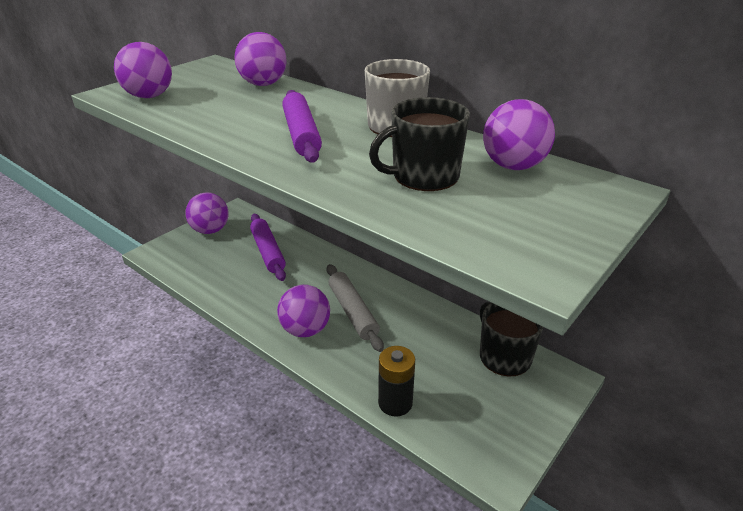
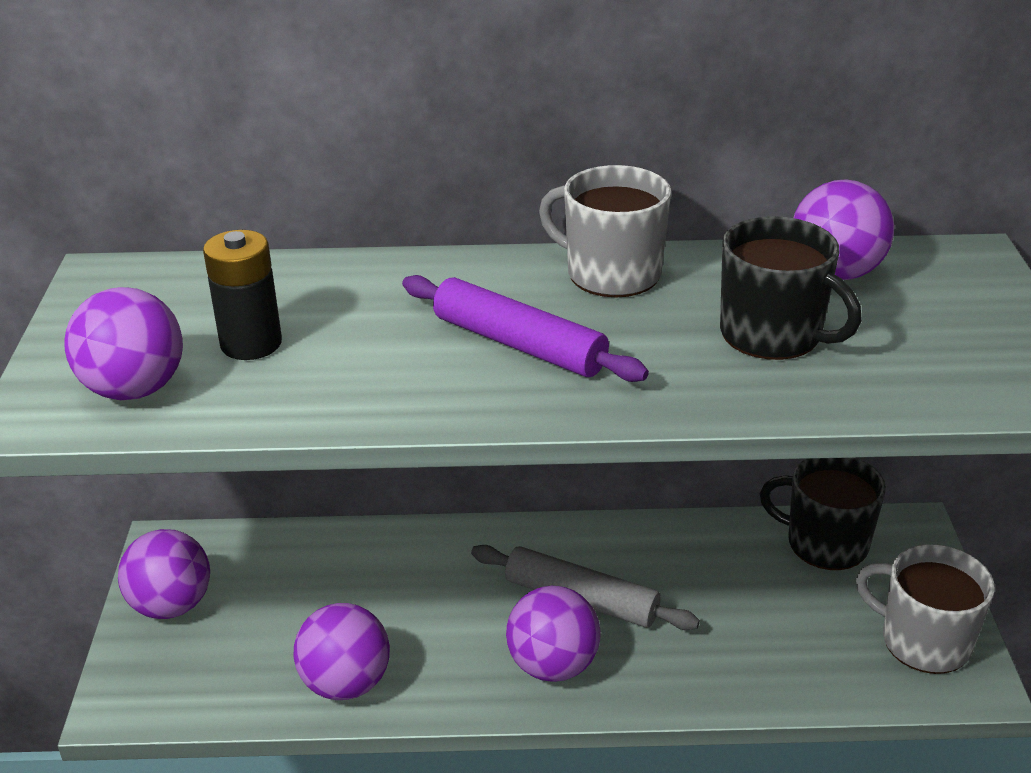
camera: 40 degrees left, 0 degrees up
(263, 84) = (288, 281): purple ball -> purple ball (346, 683)
(268, 252) = (329, 584): purple rolling pin -> none
(395, 403) = (784, 682): black battery -> black battery (251, 343)
(424, 176) = (773, 334): black mug -> black mug turned 75 degrees counterclockwise
(496, 434) = (923, 641): none -> grey mug

